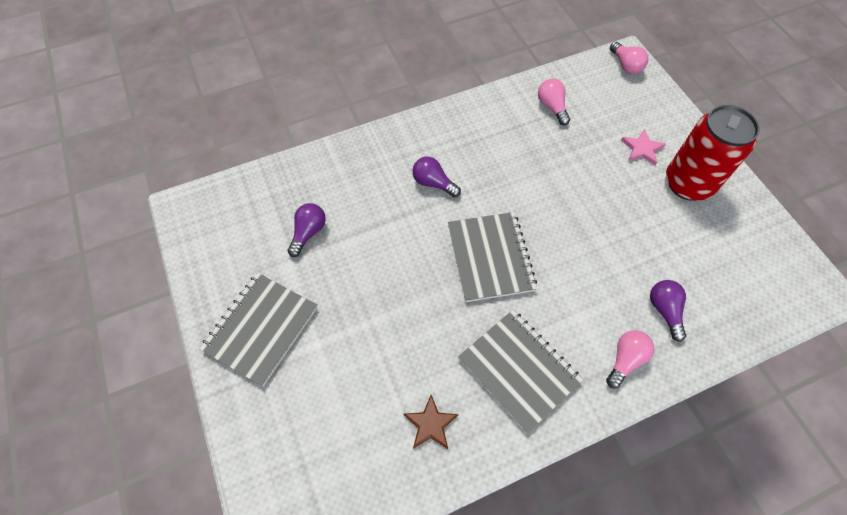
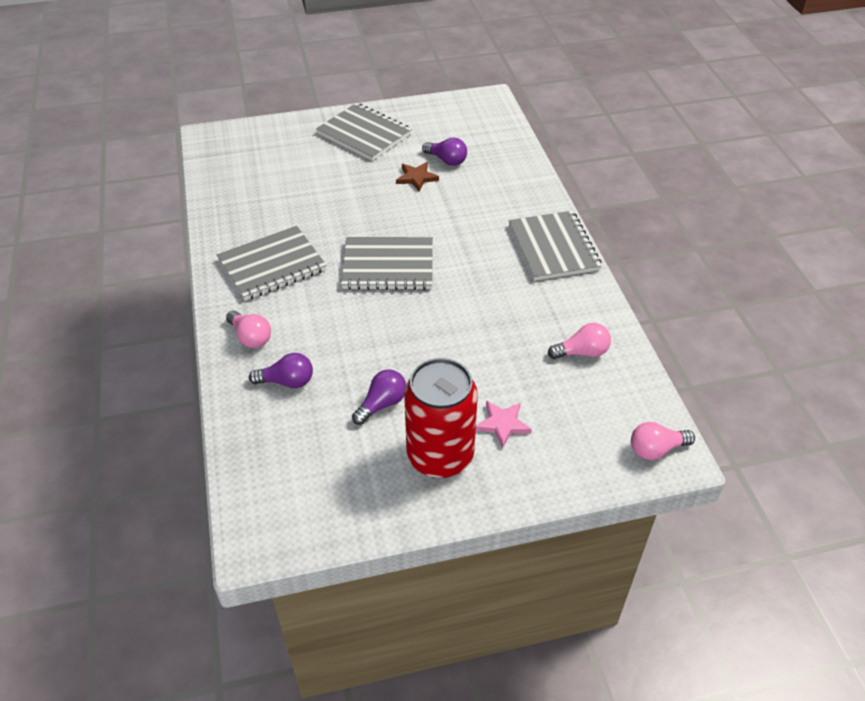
camera: 100 degrees right, 15 degrees down
(430, 424) = (251, 210): brown star -> brown star (416, 178)
(433, 132) = (553, 248): none -> grey notebook
(433, 183) = (485, 240): purple light bulb -> purple light bulb (382, 404)

